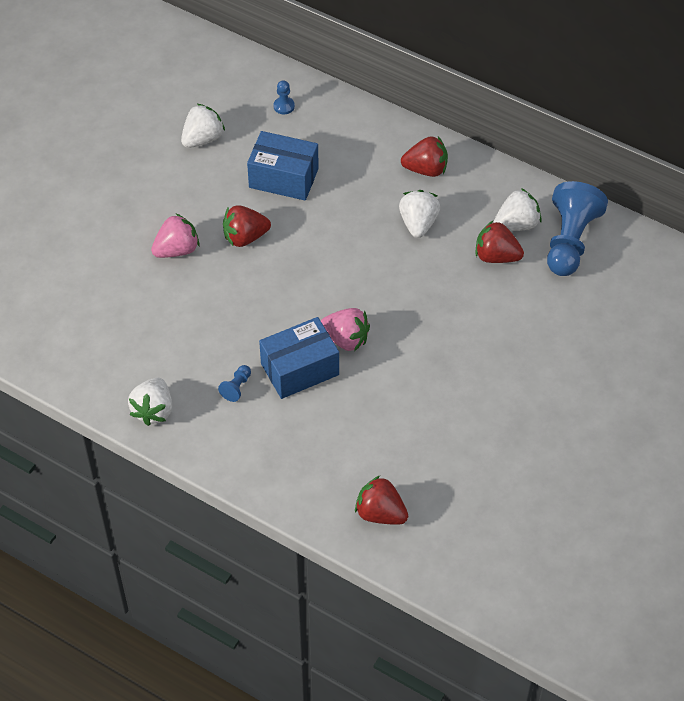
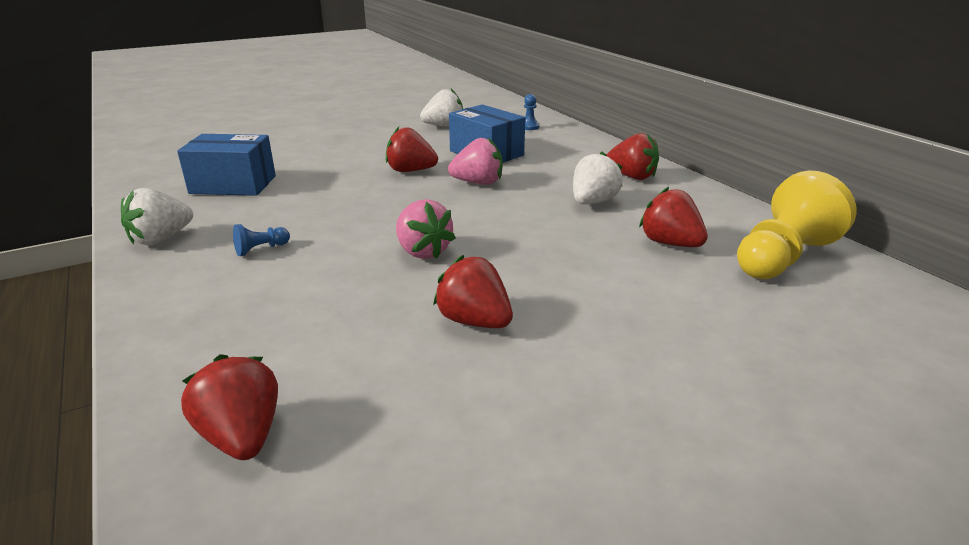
camera: 30 degrees right, 25 degrees down
(177, 250) = (344, 163): pink strawberry -> pink strawberry (478, 183)
(300, 369) = (343, 257): blue box -> blue box (233, 185)
(427, 388) = (474, 321): none -> red strawberry
(517, 224) = (714, 229): white strawberry -> none
(569, 241) = (782, 257): blue pawn -> yellow pawn

